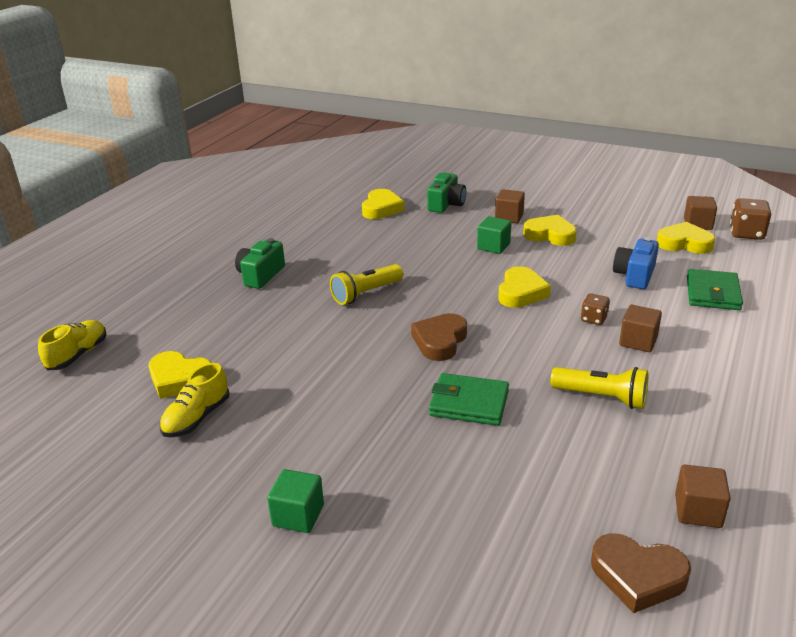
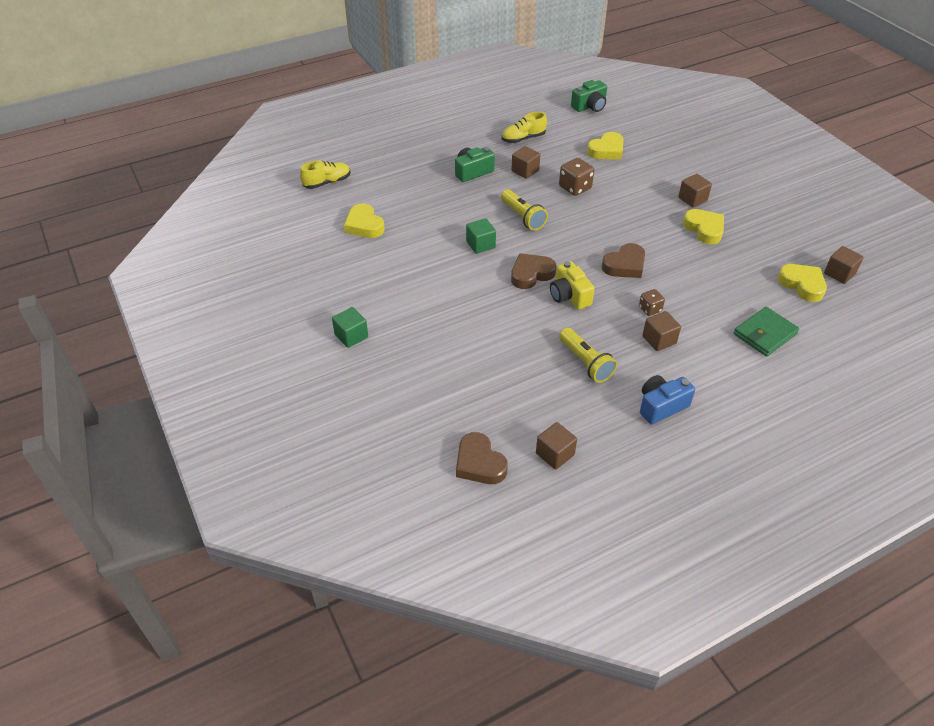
camera: 35 degrees right, 15 degrees up
(197, 418) = (352, 254): yellow shoe -> yellow shoe (523, 138)
(319, 253) = (525, 171): none -> brown cube
(366, 294) = (523, 217): yellow flashlight -> yellow flashlight turned 120 degrees counterclockwise
(446, 204) = (658, 167): green camera -> green camera (589, 106)
(469, 403) = (502, 323): green wallet -> none
(493, 246) = (650, 219): green cube -> green cube (480, 245)
(504, 343) = (569, 296): none -> yellow camera
(521, 292) = (625, 265): yellow heart -> brown heart
(635, 275) = (724, 292): blue camera -> blue camera (661, 406)
(746, 233) = (869, 301): brown dice -> brown dice (575, 188)

